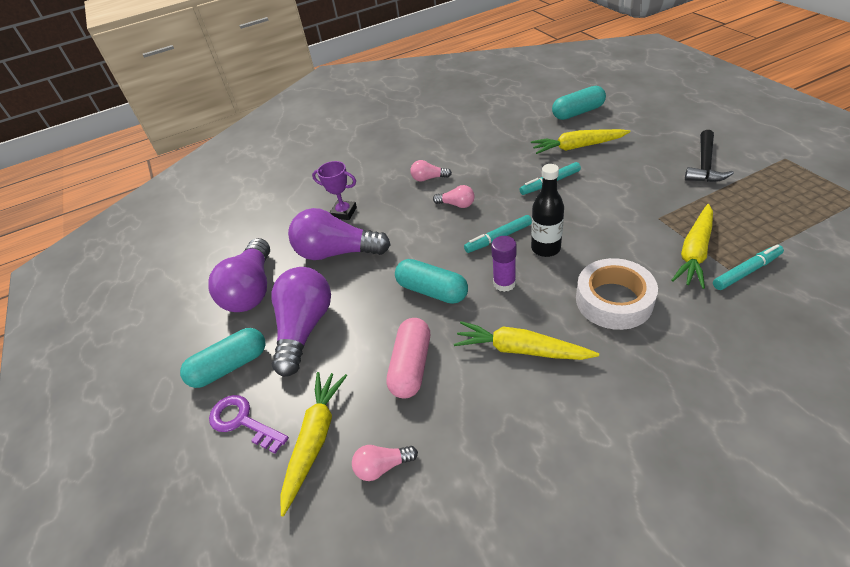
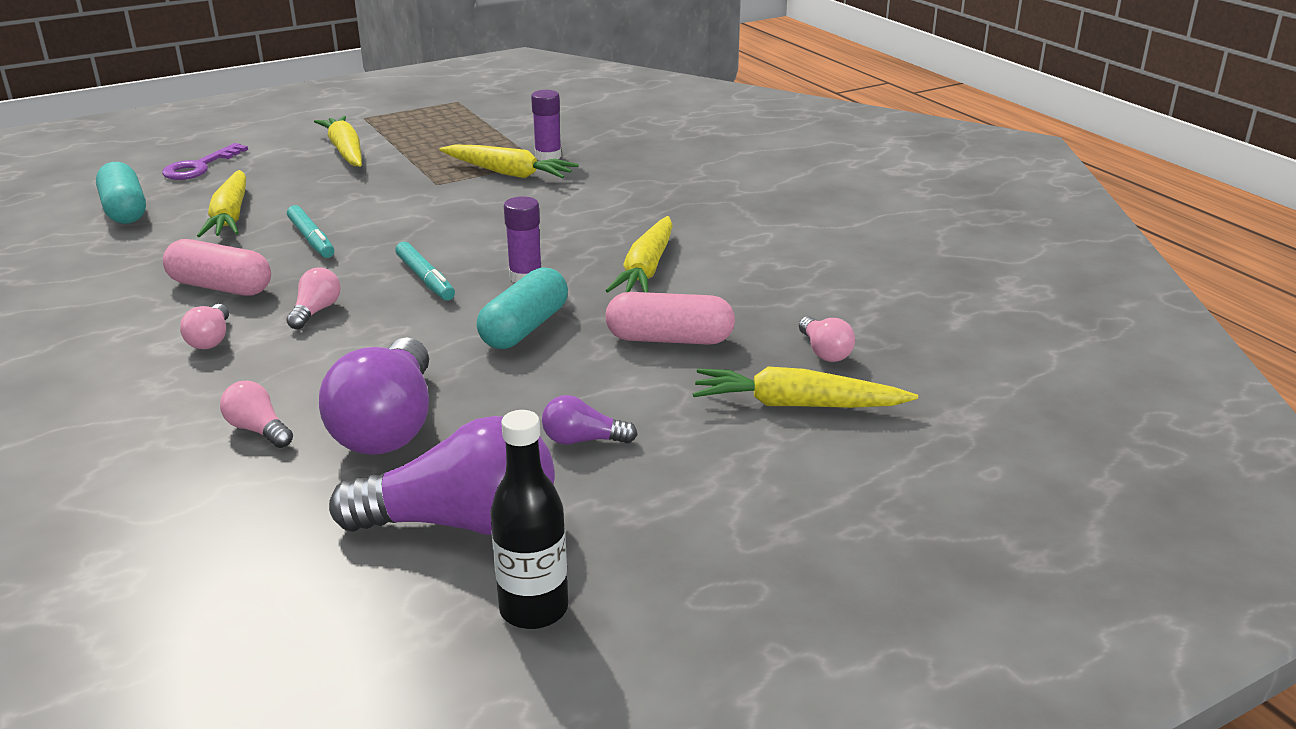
camera: 100 degrees left, 15 degrees down
(230, 366) = (664, 514): turquoise capsule -> none
(242, 421) = (777, 477): purple key -> purple key (199, 167)
(304, 328) = (583, 440): purple light bulb -> purple light bulb, size x0.47
(344, 212) = (258, 430): purple trophy -> pink light bulb
(485, 167) = (221, 287): none -> pink capsule
(545, 248) = (464, 248): black bottle -> black bottle (534, 609)
(614, 300) = (575, 216): white tape -> none
(705, 165) = (345, 151): black hammer -> yellow carrot
(746, 271) = (548, 156): turquoise marker -> purple glue stick

